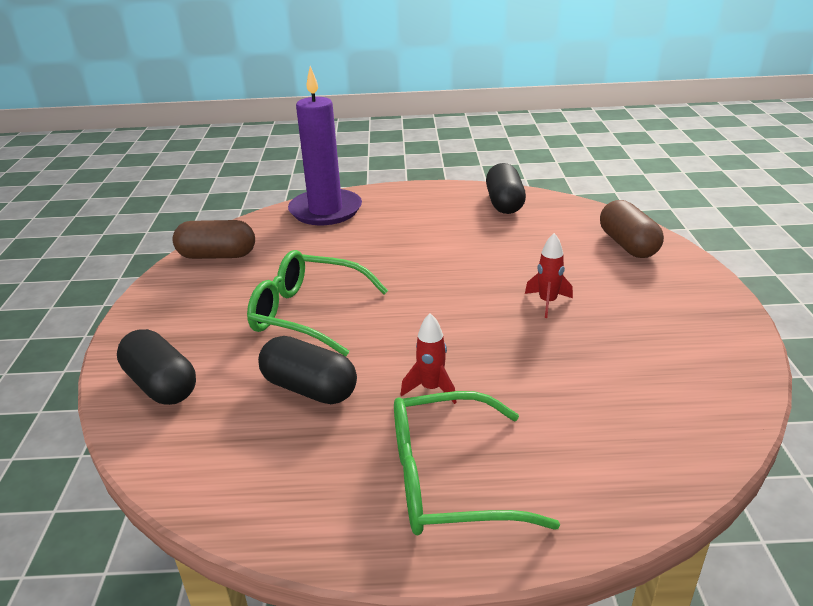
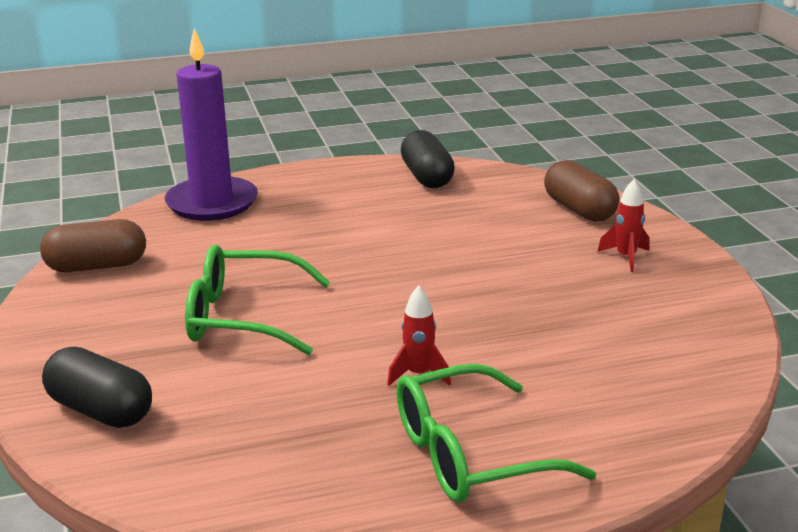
camera: 15 degrees left, 5 degrees down
(309, 388) = (281, 392): black capsule -> none
(547, 302) = (513, 276): red rocket -> red rocket (626, 257)

